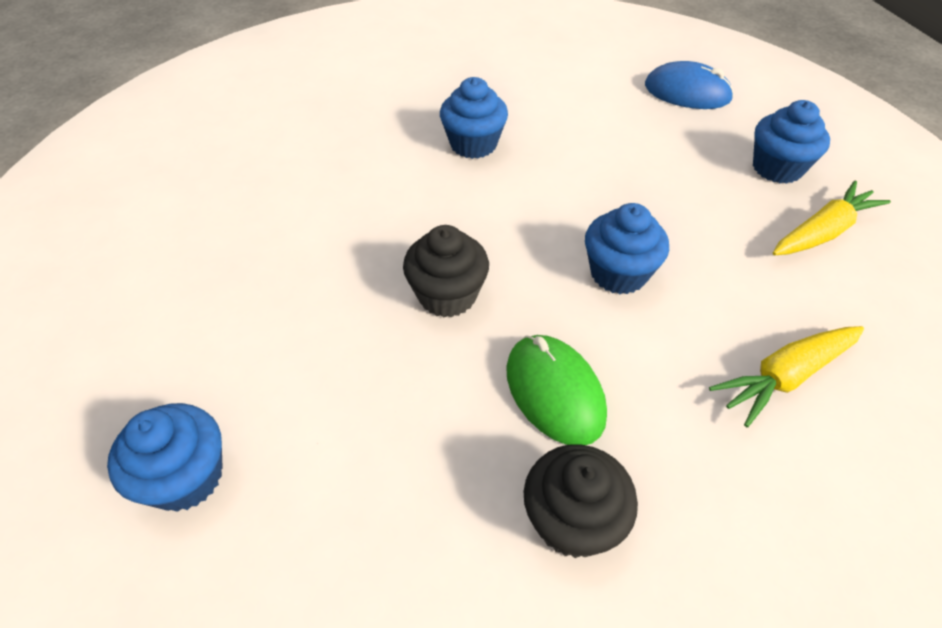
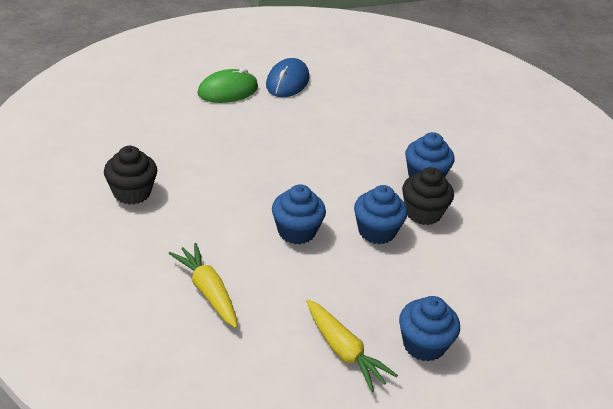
camera: 85 degrees right, 10 degrees down
(186, 477) = (173, 85): blue cupcake -> blue cupcake (376, 231)
(447, 295) = (277, 160): black cupcake -> black cupcake (423, 213)
(554, 392) = (206, 194): green mouse -> green mouse (228, 90)
(687, 92) = (529, 309): blue mouse -> blue mouse (287, 81)

